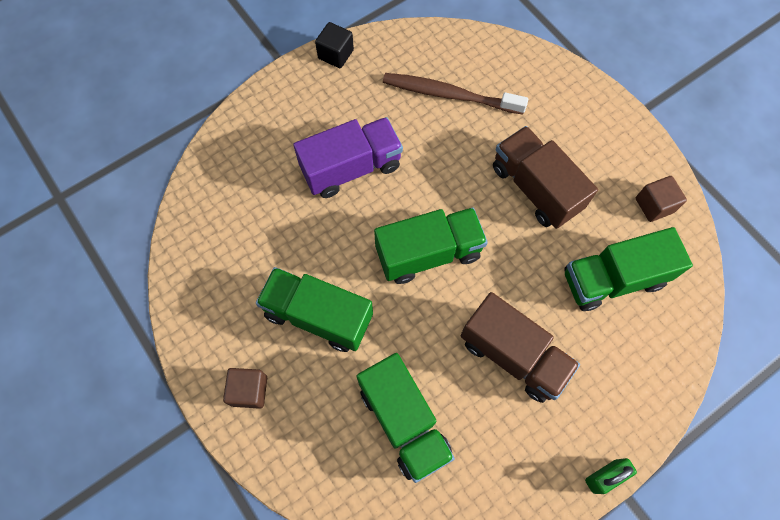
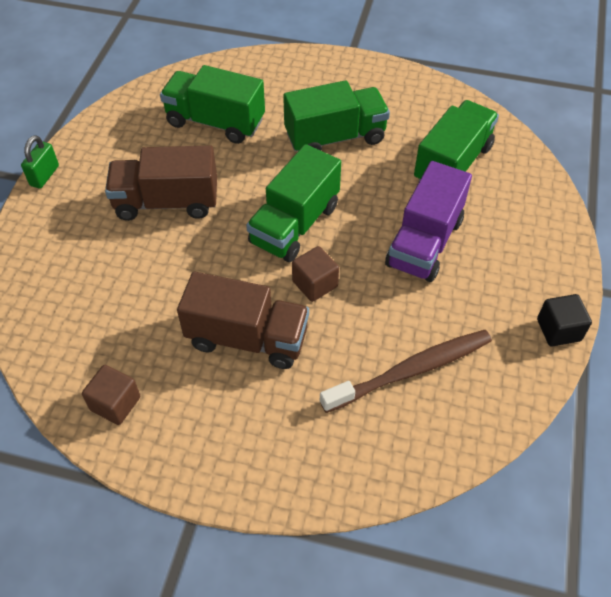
camera: 140 degrees right, 15 degrees down
(249, 390) = (334, 78): brown cube -> brown cube (315, 284)
(613, 279) = (117, 308): green truck -> green truck (452, 164)

